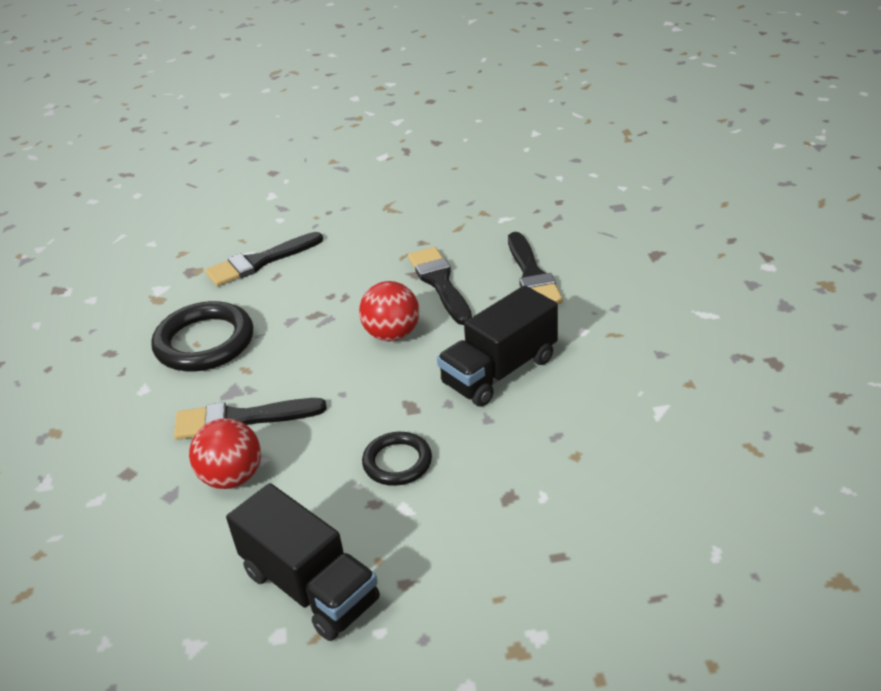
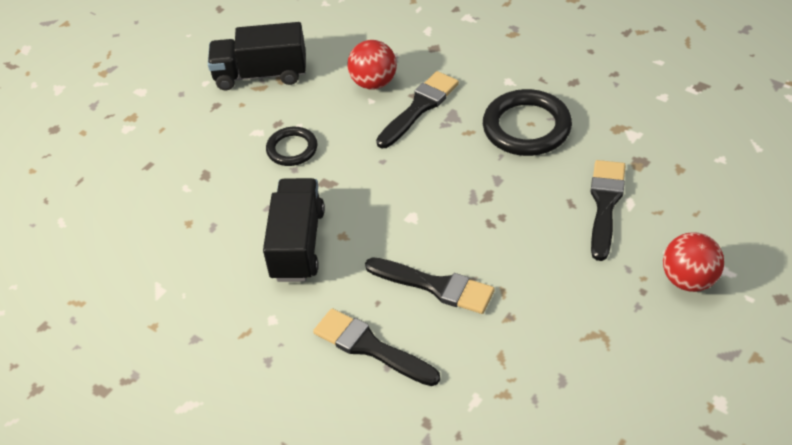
camera: 135 degrees right, 10 degrees up
(392, 334) = (409, 219): red ball -> red ball (689, 280)

